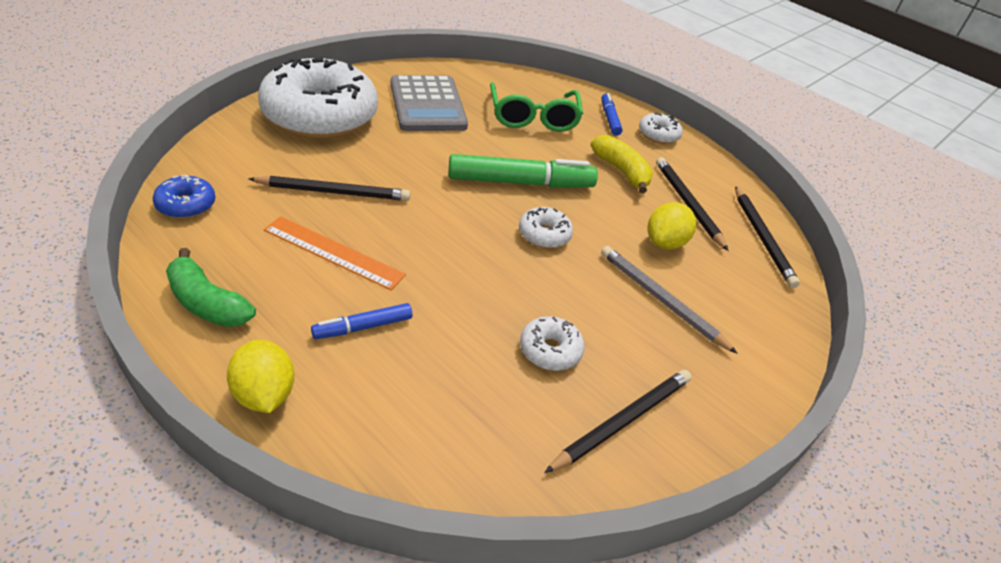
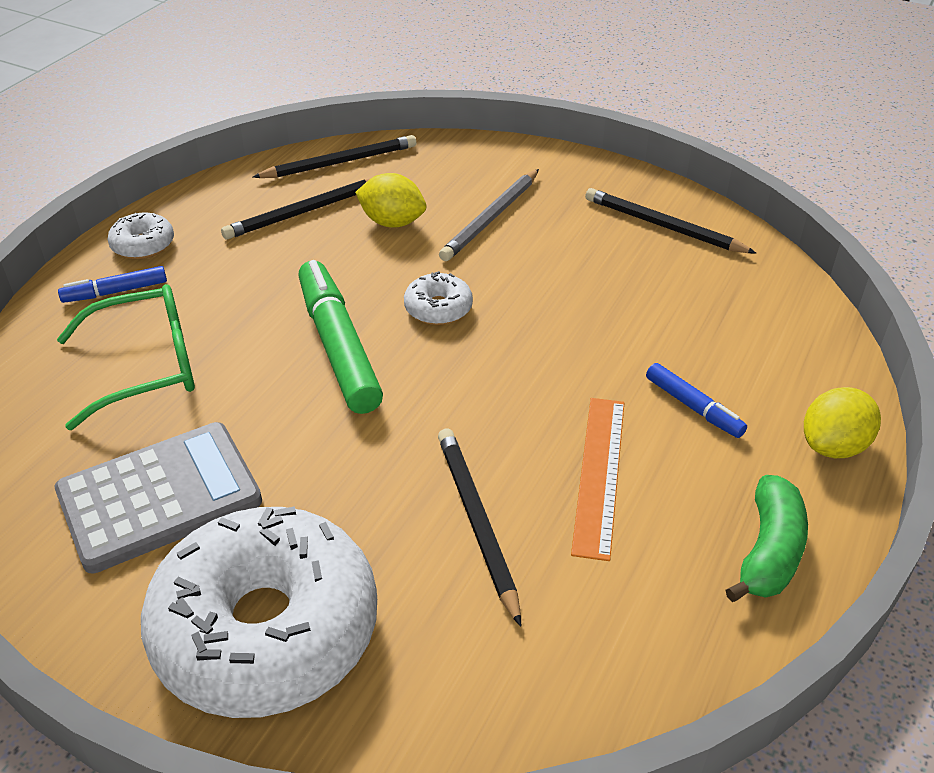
camera: 100 degrees left, 0 degrees up
(186, 205) = (621, 682): blue donut -> none
(550, 350) = (617, 276): white donut -> none
(621, 171) = (258, 266): yellow banana -> none

